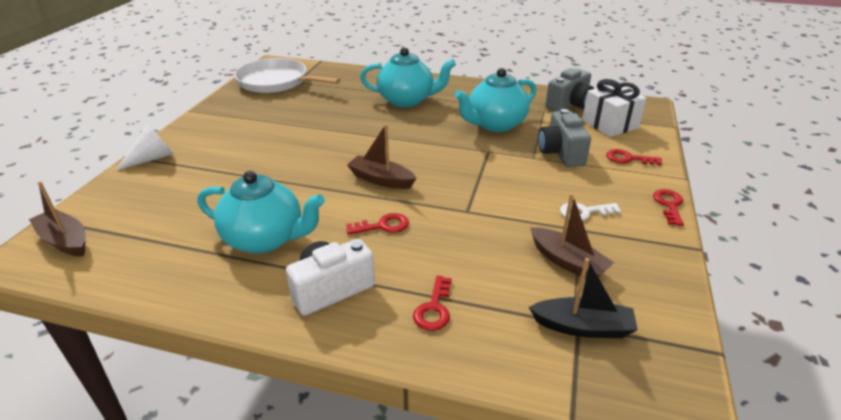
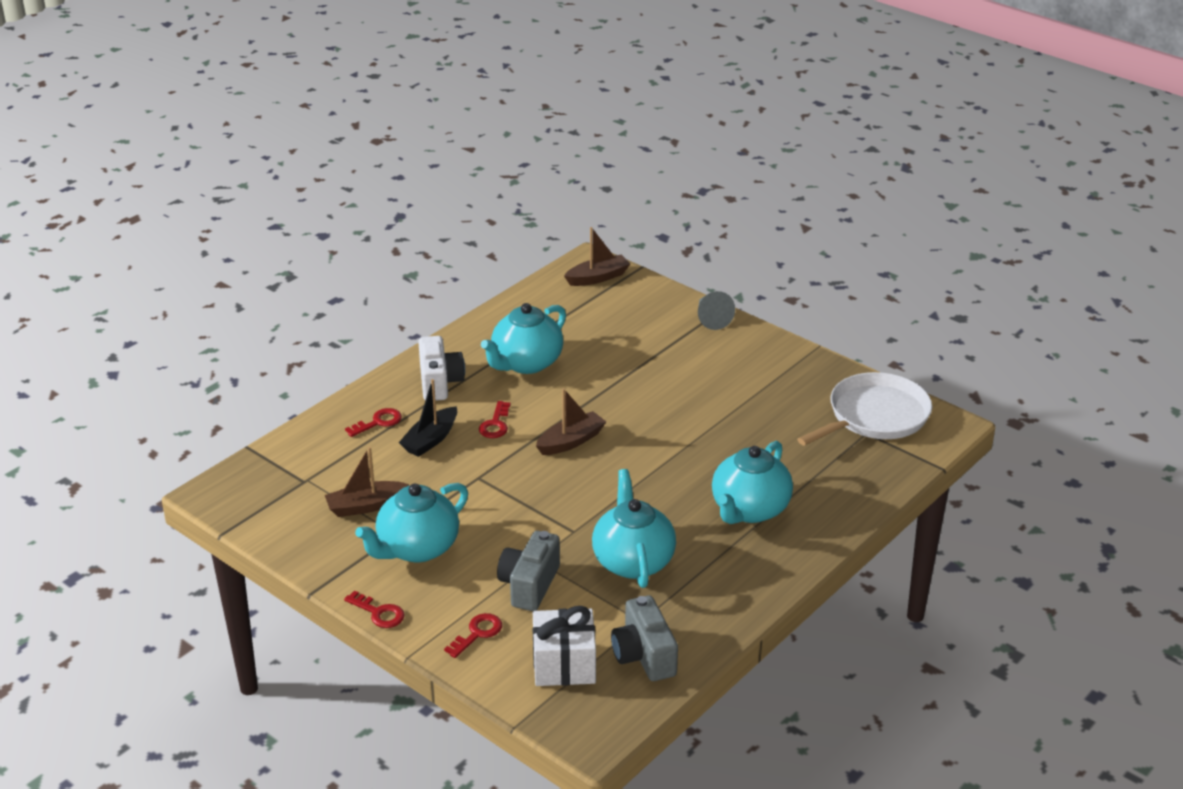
camera: 115 degrees right, 0 degrees up
(152, 158) = (711, 318): white cone -> grey cone
(434, 309) = (378, 422): red key -> red key turned 105 degrees clockwise
(561, 153) = (529, 585): grey camera -> grey camera turned 90 degrees counterclockwise
(582, 327) = (300, 482): black boat -> black boat (431, 439)
(584, 212) = (417, 548): white key -> turquoise teapot

